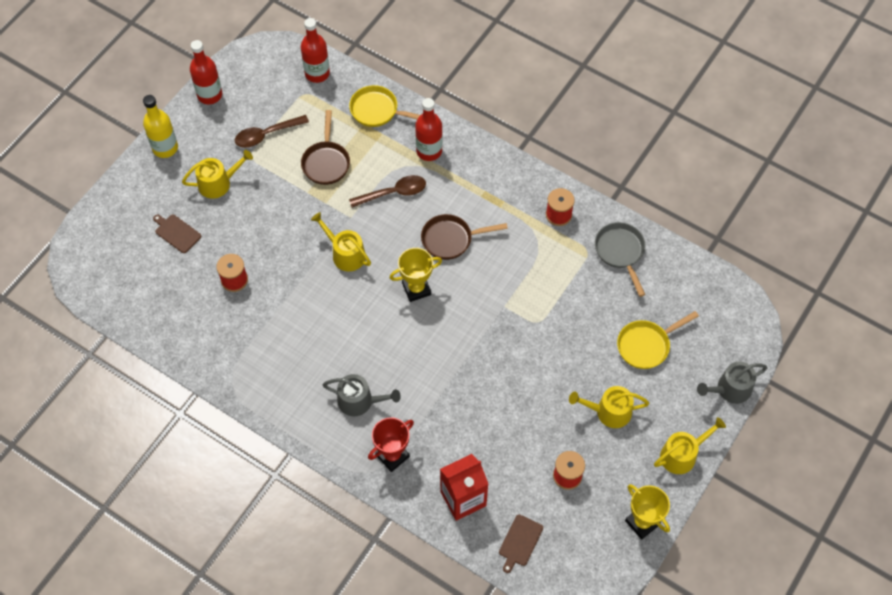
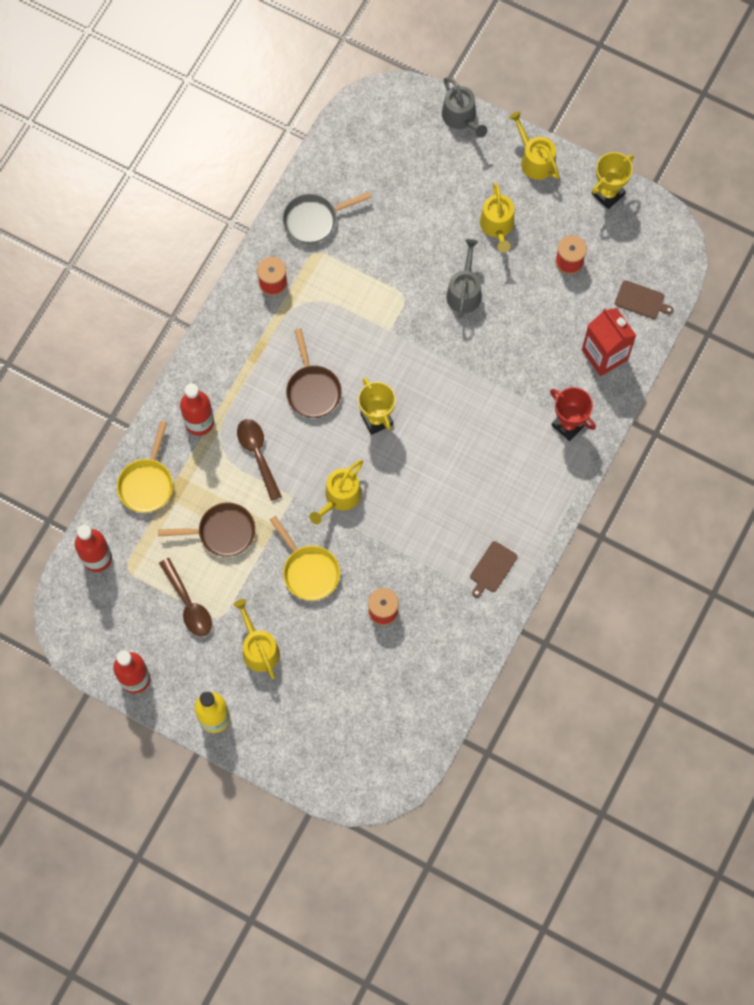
camera: 95 degrees left, 10 degrees up
(176, 233) = (328, 684): brown cutting board -> brown cutting board (492, 568)
(359, 401) = (512, 463): grey watering can -> grey watering can (464, 291)
(646, 345) = (420, 193): yellow pan -> yellow pan (308, 571)

